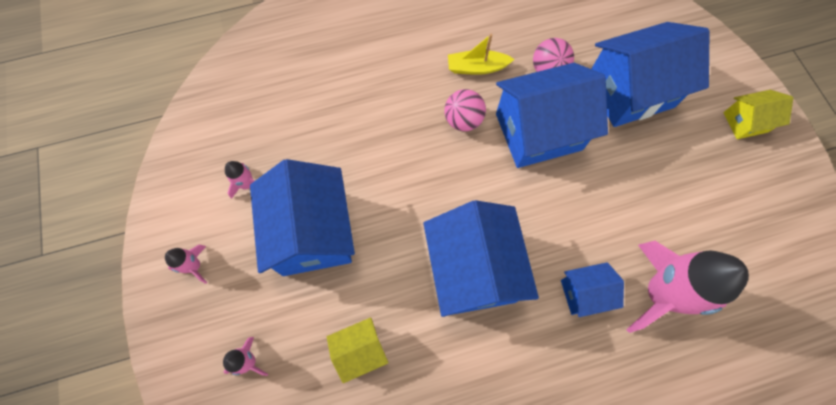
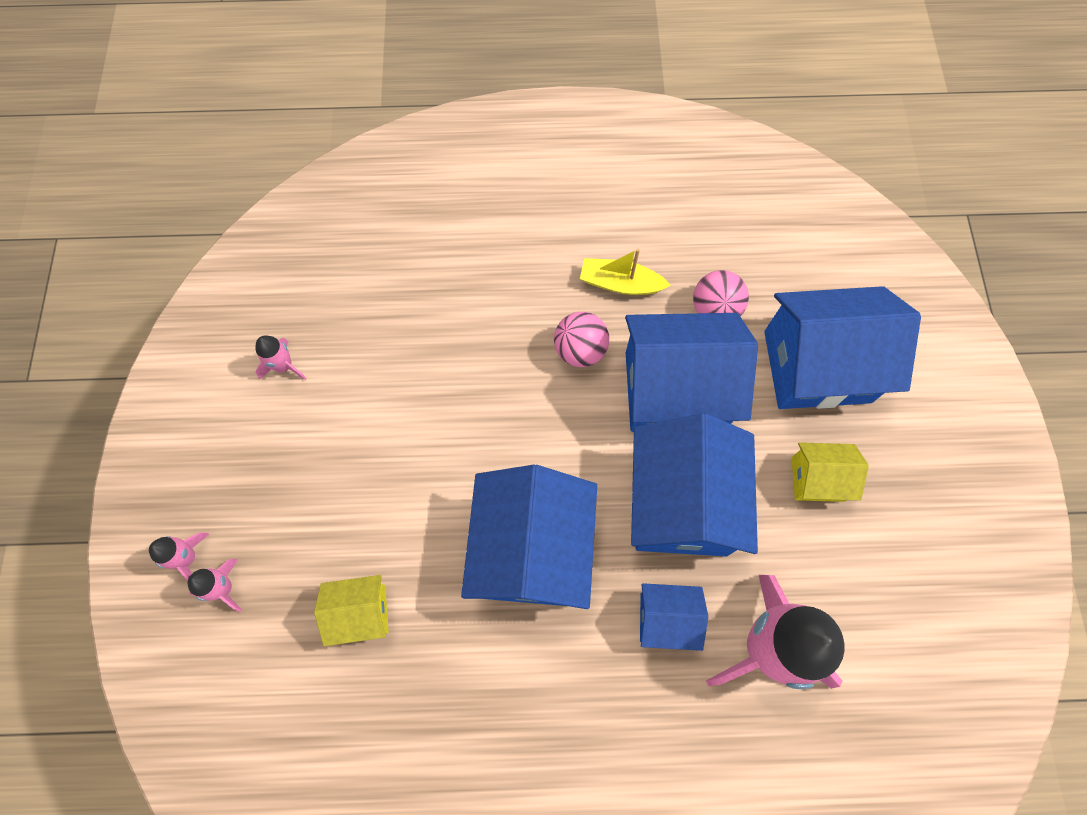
camera: 15 degrees right, 0 degrees up
(194, 266) = (192, 453): pink rocket -> pink rocket (187, 557)
(312, 233) = (345, 449): blue house -> blue house (681, 503)
(745, 122) = (965, 447): yellow house -> yellow house (817, 479)

